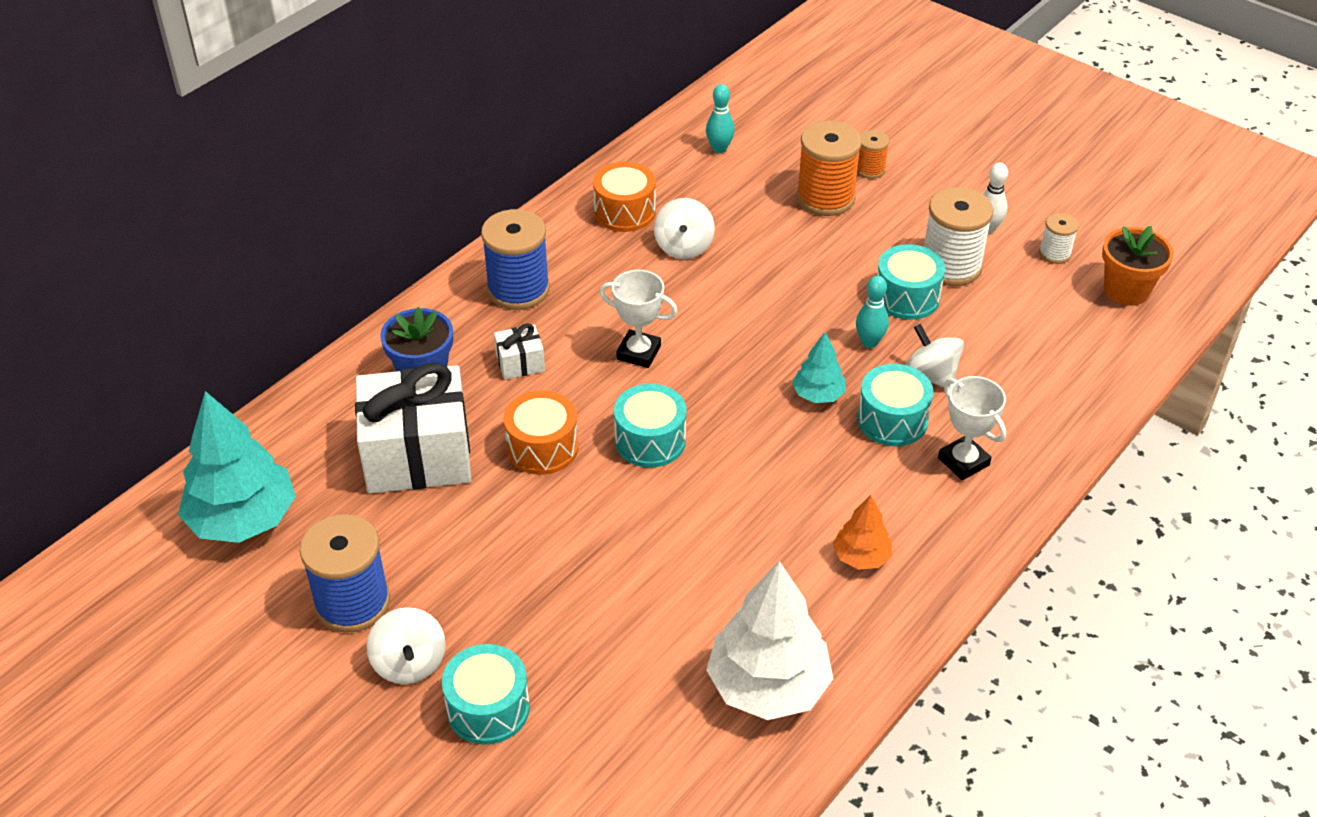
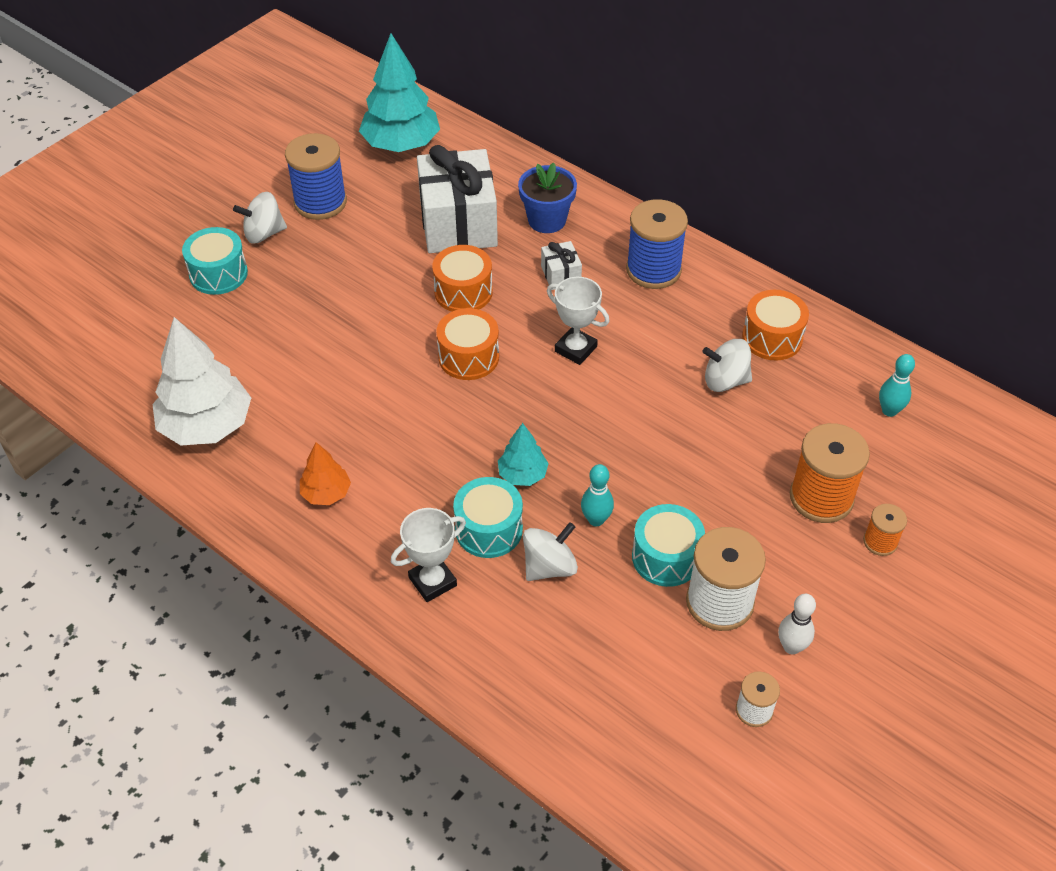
camera: 90 degrees right, 5 degrees up
(638, 352) = (575, 349): white trophy -> white trophy turned 75 degrees counterclockwise
(650, 440) = (468, 357): turquoise drum -> orange drum
(1126, 290) = (695, 777): orange flower pot -> none

